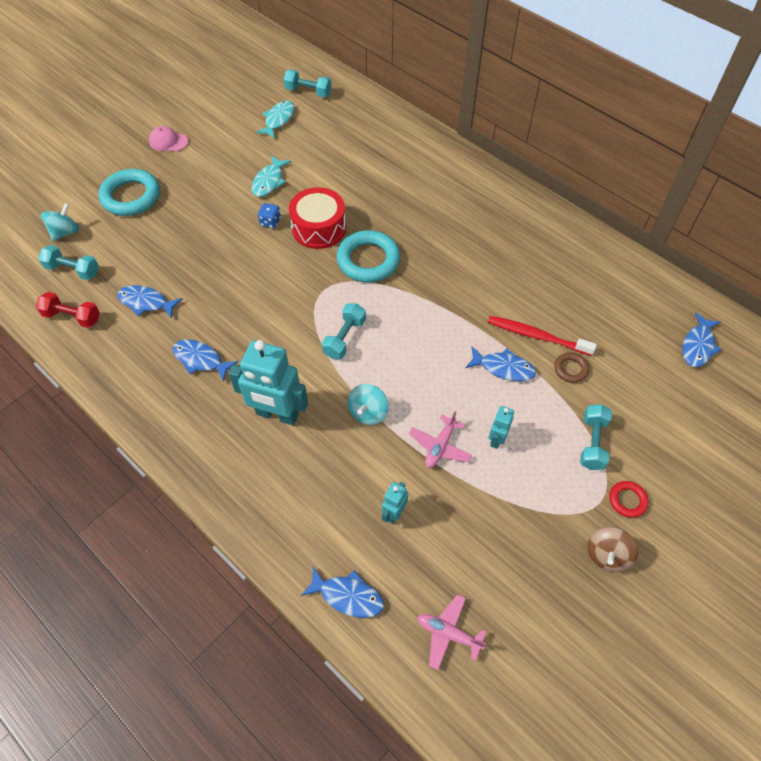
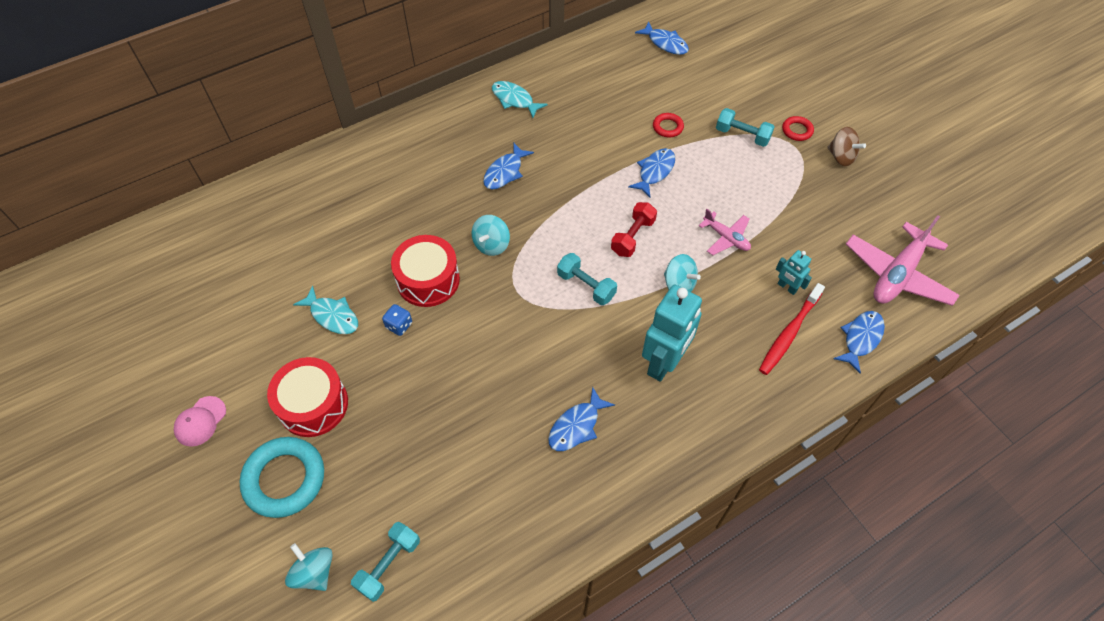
camera: 75 degrees left, 0 degrees up
(72, 317) = (469, 569): red dumbbell -> red dumbbell (633, 237)
(146, 302) = (475, 477): blue fish -> blue fish (505, 172)
(191, 193) = (313, 404): none -> red drum
(278, 120) = (229, 288): turquoise fish -> turquoise fish (514, 100)
(308, 92) = (195, 248): turquoise dumbbell -> none
(368, 260) = (491, 244): turquoise ring -> turquoise spinning top
(448, 633) = (897, 274): pink plane -> pink plane, size x1.83
(496, 439) = (726, 196): turquoise robot -> none
(537, 336) = (627, 139): red toothbrush -> red toothbrush (789, 333)
(570, 369) = (667, 127): brown ring -> red ring

